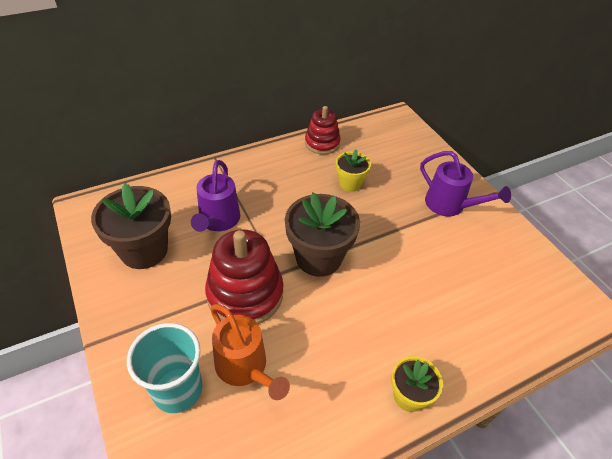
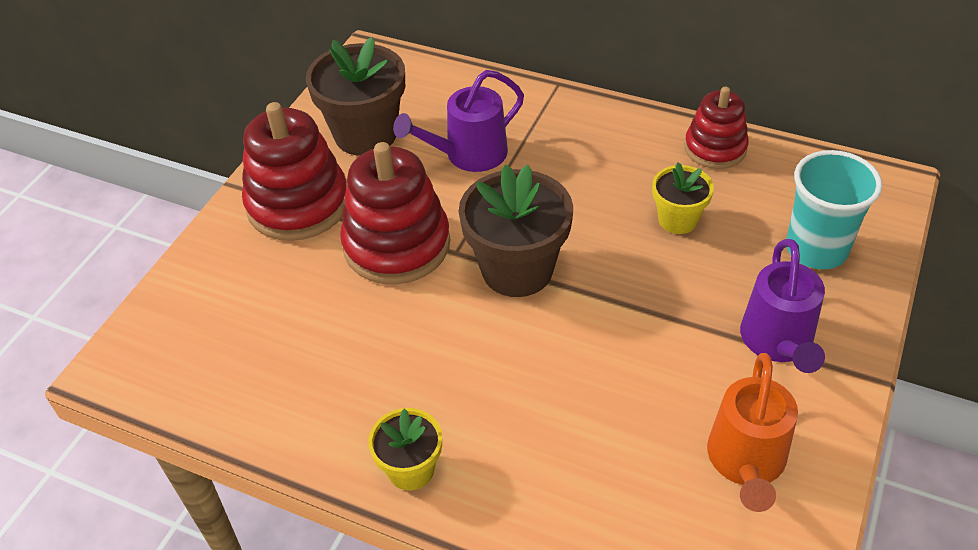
camera: 55 degrees right, 0 degrees up
(156, 319) = (298, 204): none -> red stacking toy
(178, 390) = (239, 276): turquoise cup -> turquoise cup (816, 249)
(245, 368) = (309, 307): orange watering can -> orange watering can (746, 463)

